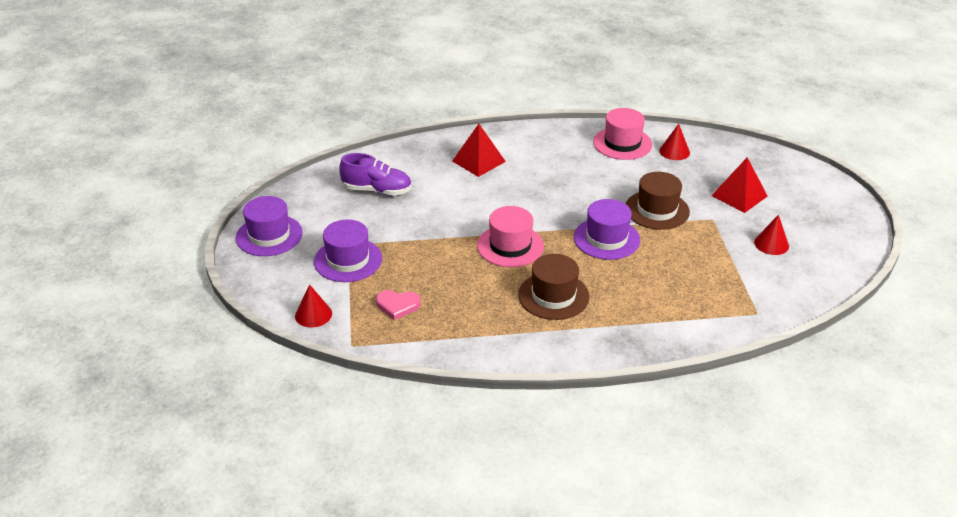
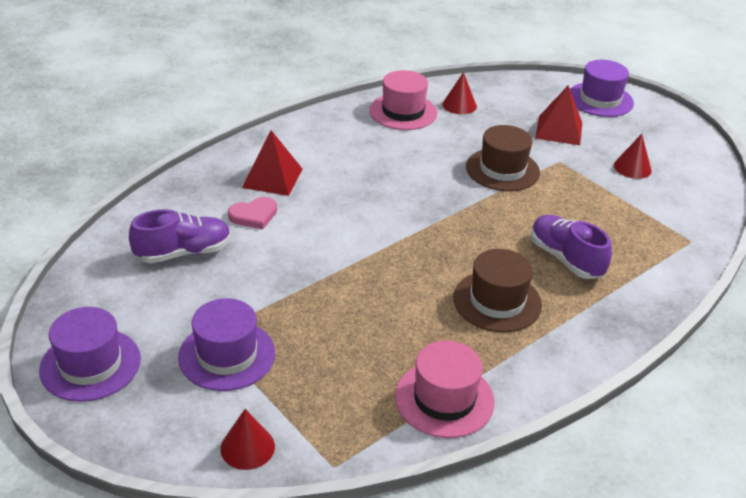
camera: 35 degrees left, 0 degrees up
(397, 305) = (341, 387): pink heart -> pink heart (254, 215)
(510, 246) = (398, 262): pink hat -> pink hat (444, 399)
(606, 238) = (486, 217): purple hat -> purple hat (600, 99)
(637, 288) = (565, 259): none -> purple shoe

